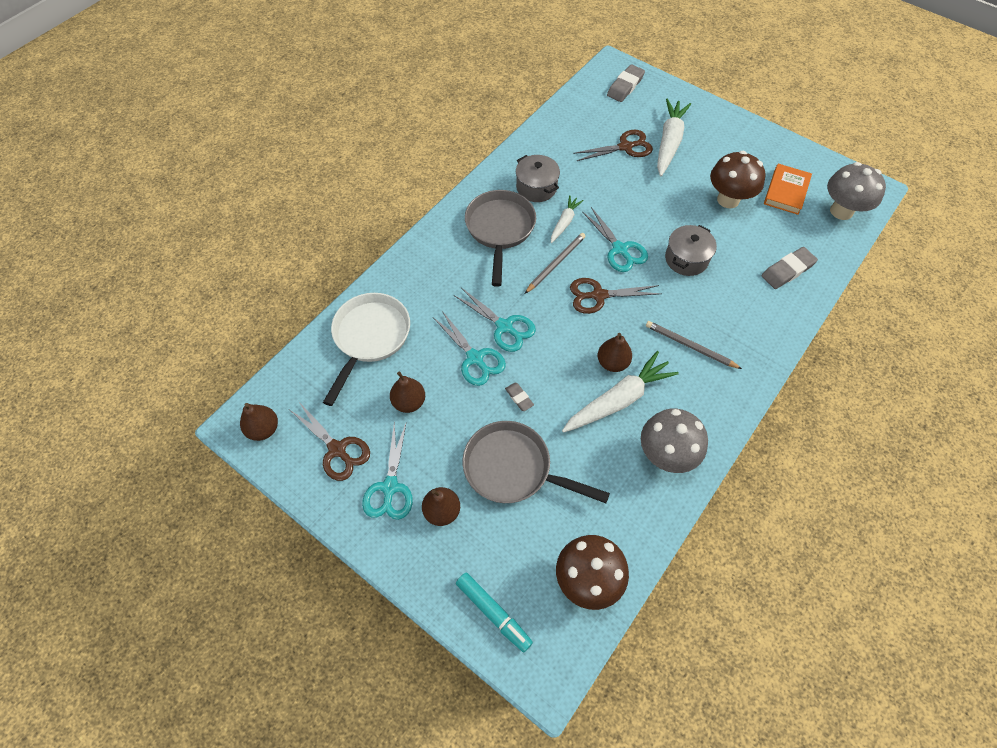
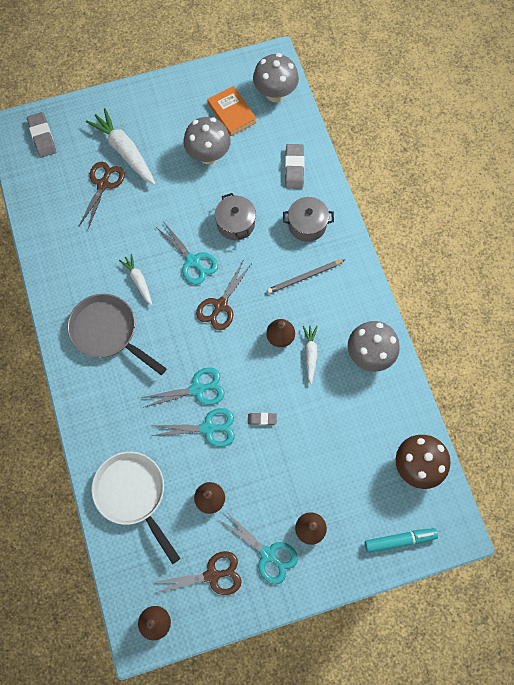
camera: 55 degrees left, 10 degrees up
(513, 468) = (311, 460): grey pan -> none
(536, 187) = (89, 277): grey pot -> grey pot (307, 225)
(555, 264) = (170, 315): grey pencil -> none
(618, 400) = (310, 354): white carrot -> white carrot, size x0.56
(619, 249) = (193, 261): turquoise scissors -> turquoise scissors turned 45 degrees clockwise
(728, 200) = (208, 155): brown mushroom -> grey mushroom

